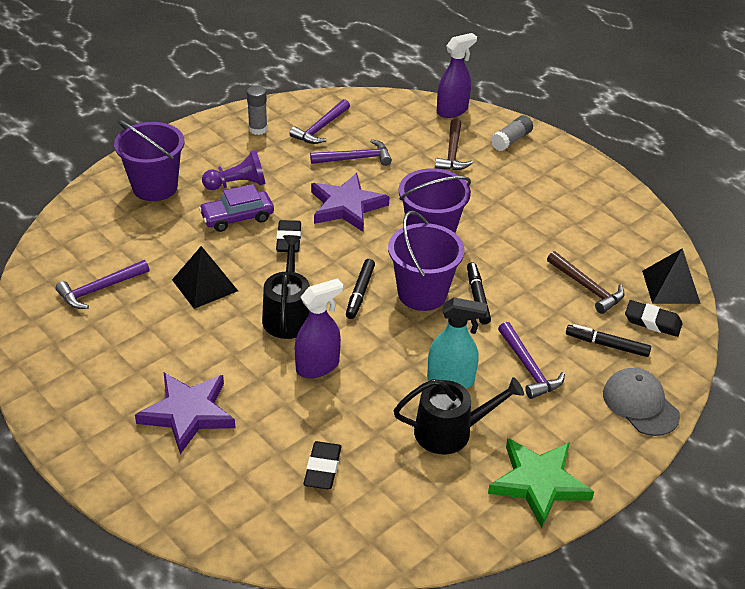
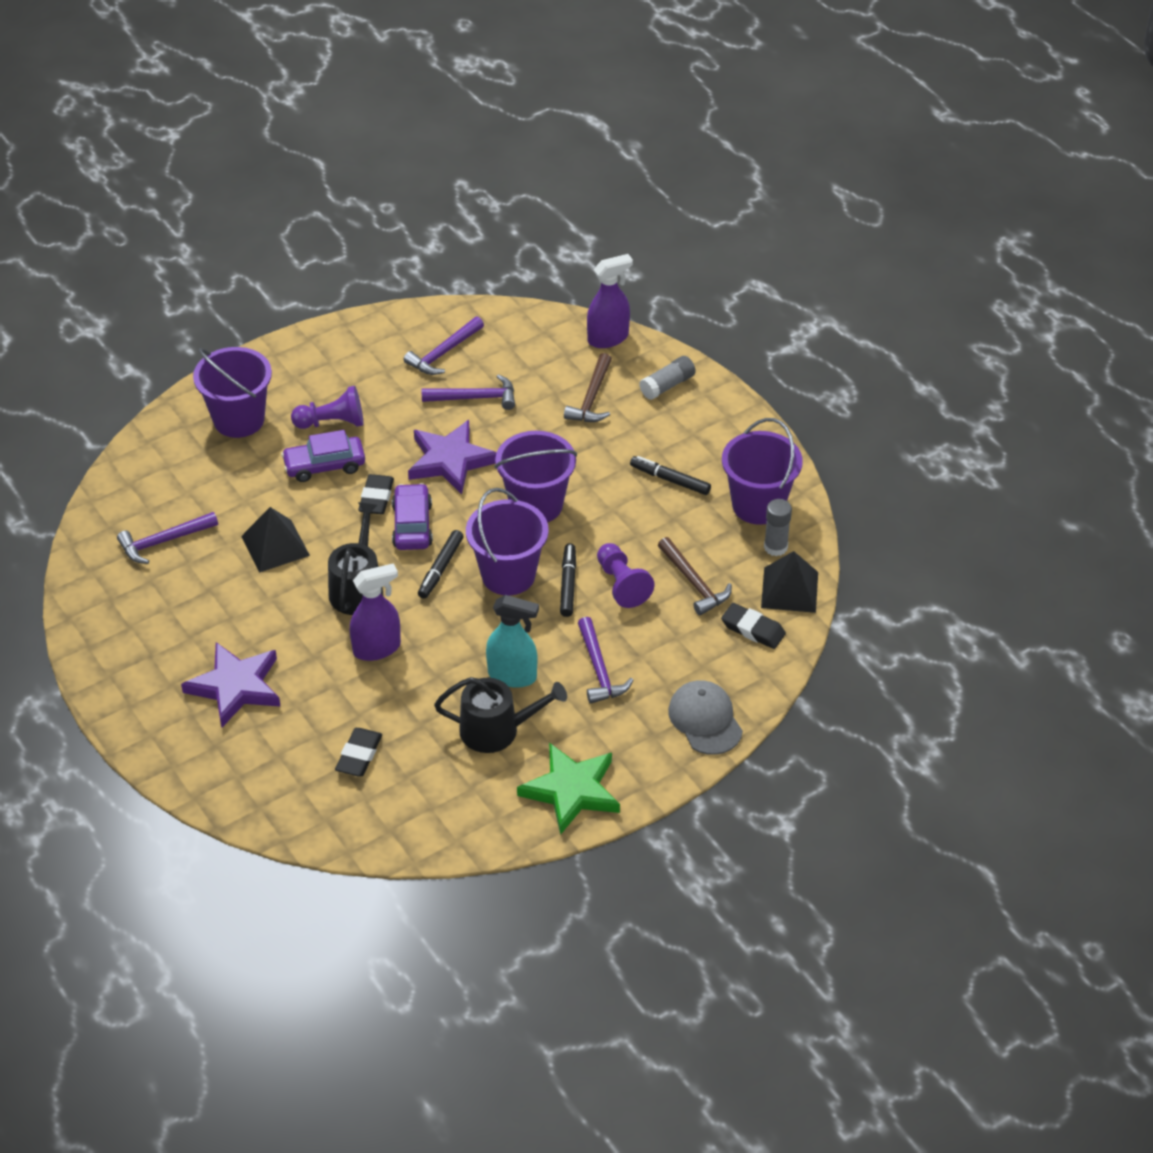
camera: 10 degrees right, 5 degrees up
(258, 129) = (369, 349): grey glue stick -> grey glue stick (775, 547)
(326, 259) = (412, 525): none -> purple car
(525, 294) = (622, 584): none -> purple pawn
(607, 345) = (692, 651): black marker -> black marker (670, 480)
(618, 223) = (758, 505): none -> purple bucket

